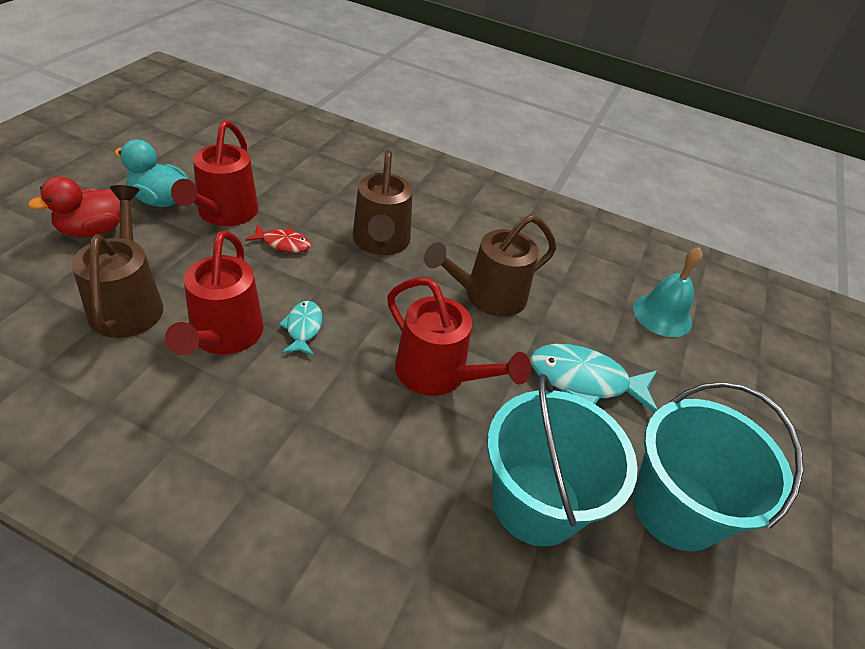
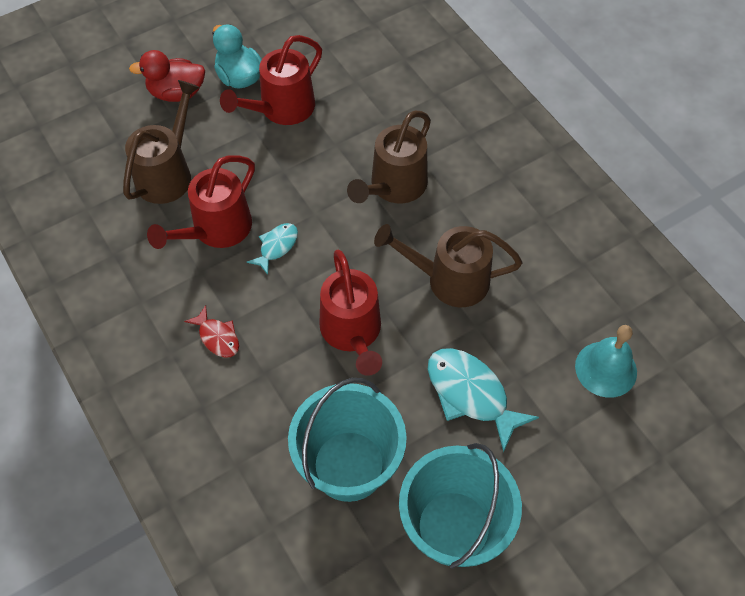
camera: 40 degrees right, 15 degrees up
(283, 244) = (310, 158): red fish -> red fish (217, 337)

